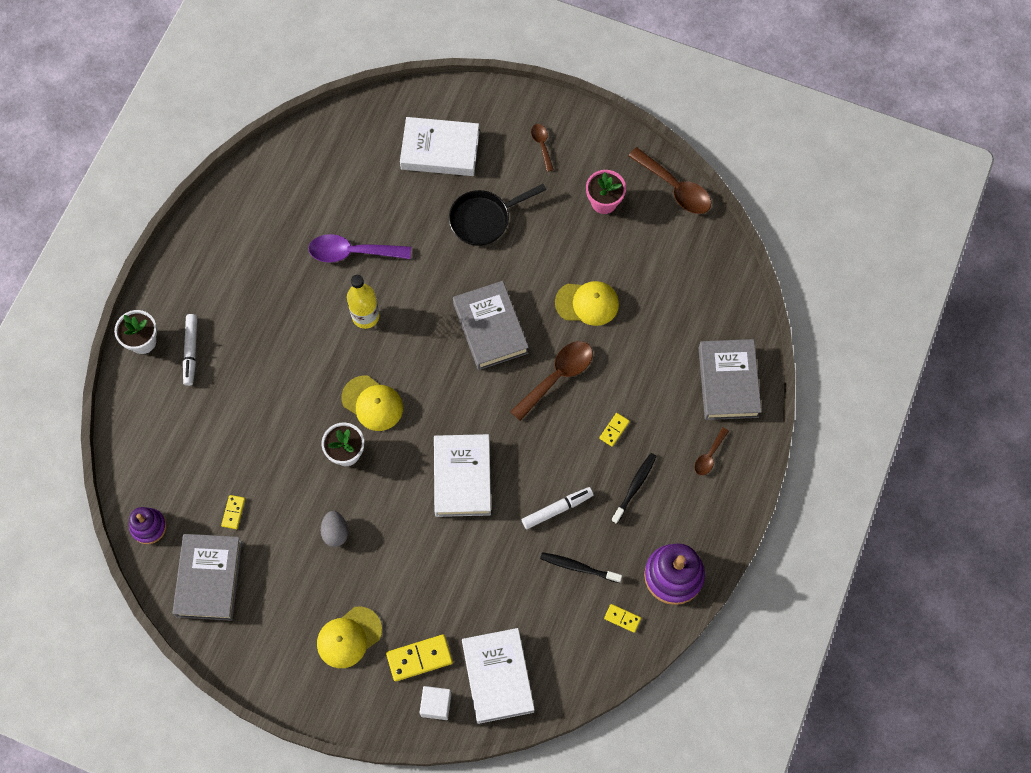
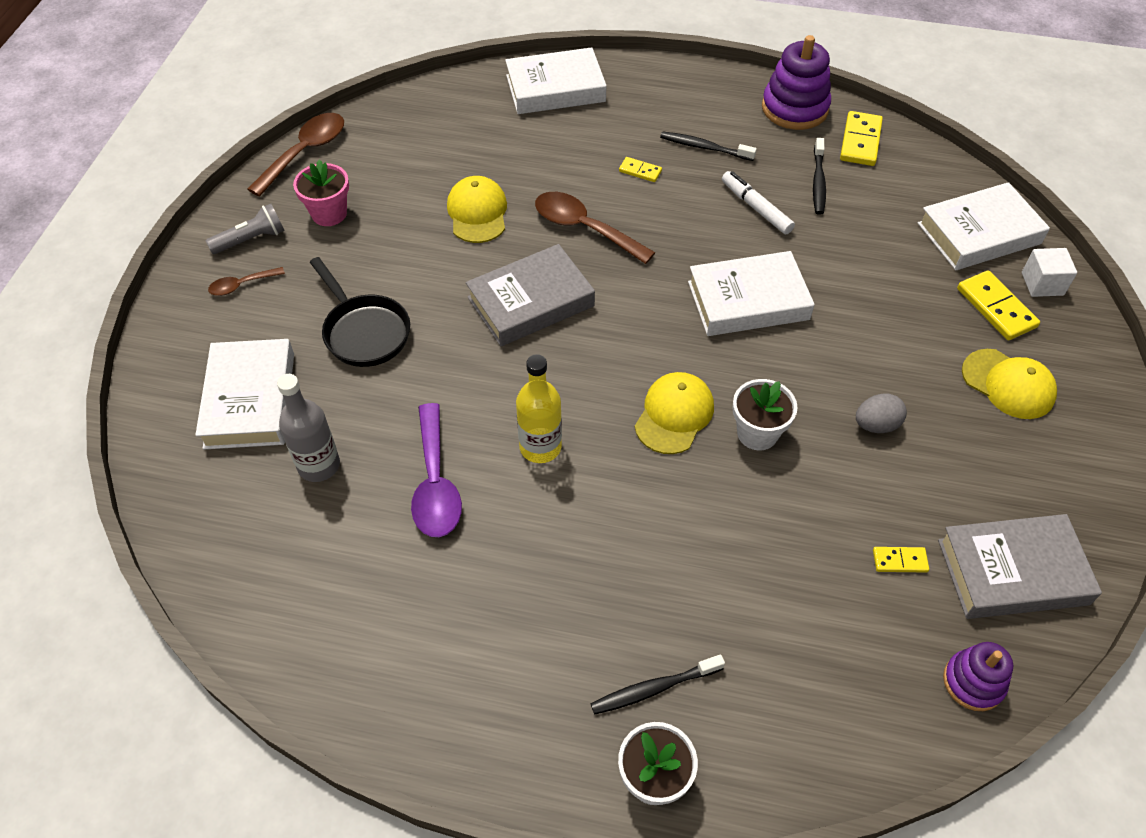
camera: 100 degrees left, 15 degrees down
(191, 351) = (654, 688): white marker -> black toothbrush
(380, 188) = (319, 465): none -> grey bottle
(586, 151) = (251, 239): none -> grey flashlight
(622, 618) = (860, 141): yellow domino -> yellow domino, size x1.80
(709, 456) = (648, 95): brown spoon -> none
(728, 382) = (555, 89): grey book -> white book

